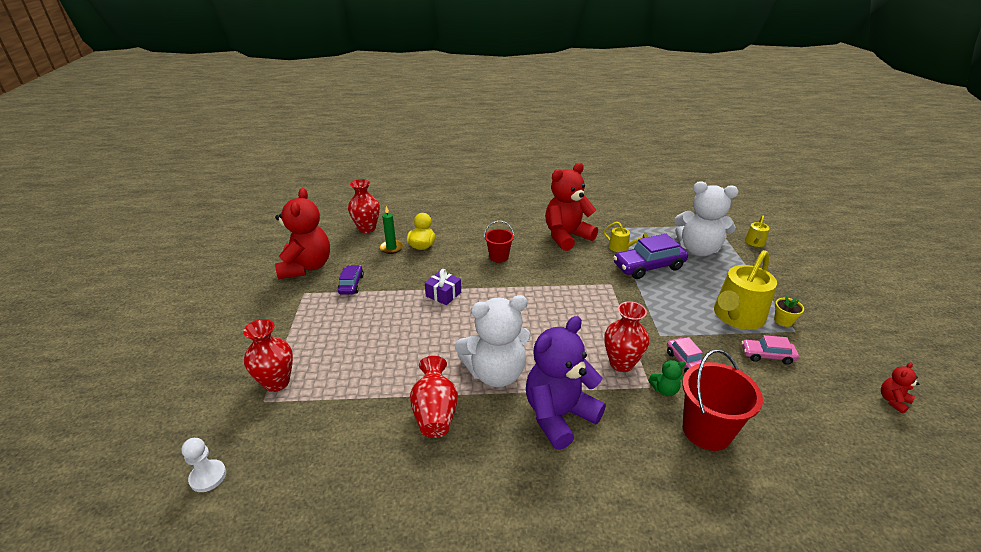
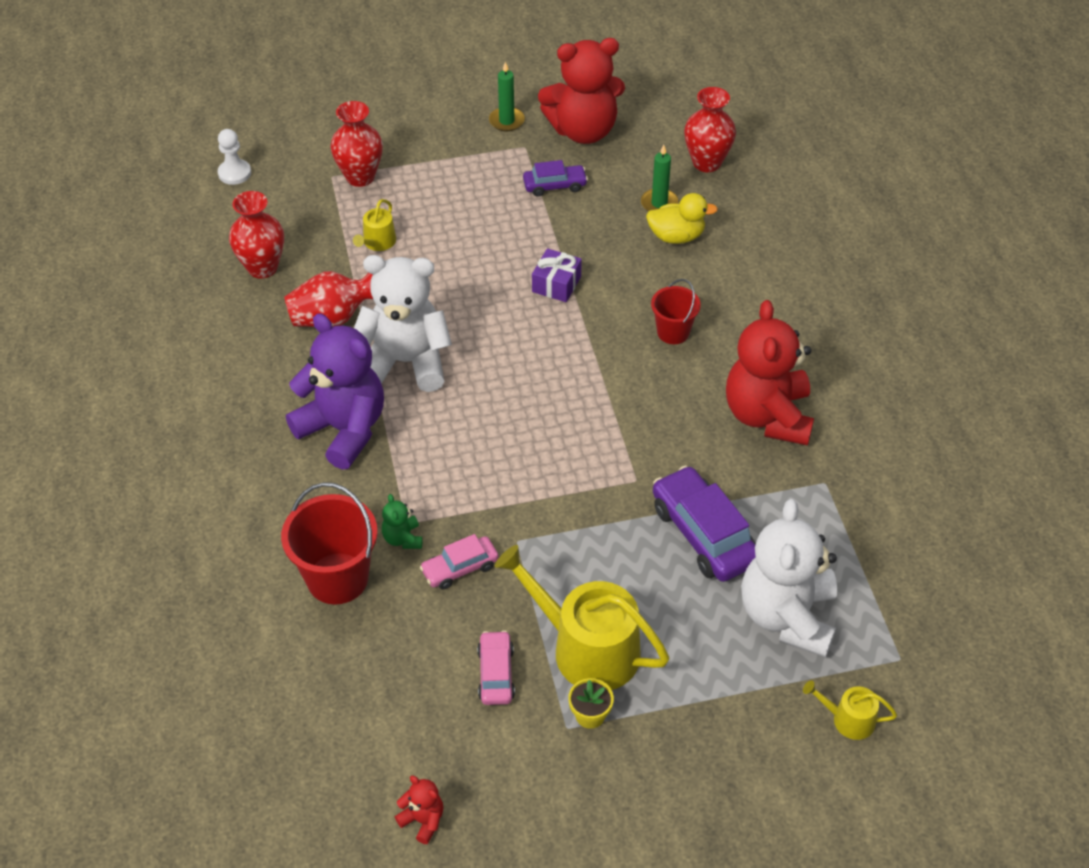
camera: 80 degrees right, 15 degrees up
(271, 298) = (506, 121): none -> green candle
(495, 373) = (405, 362): white teddy bear -> white teddy bear turned 120 degrees clockwise
(566, 236) = (768, 416): red teddy bear -> red teddy bear turned 135 degrees counterclockwise
(621, 247) = (756, 496): yellow watering can -> yellow watering can (377, 242)
(621, 363) = (446, 492): red vase -> red vase (262, 267)

